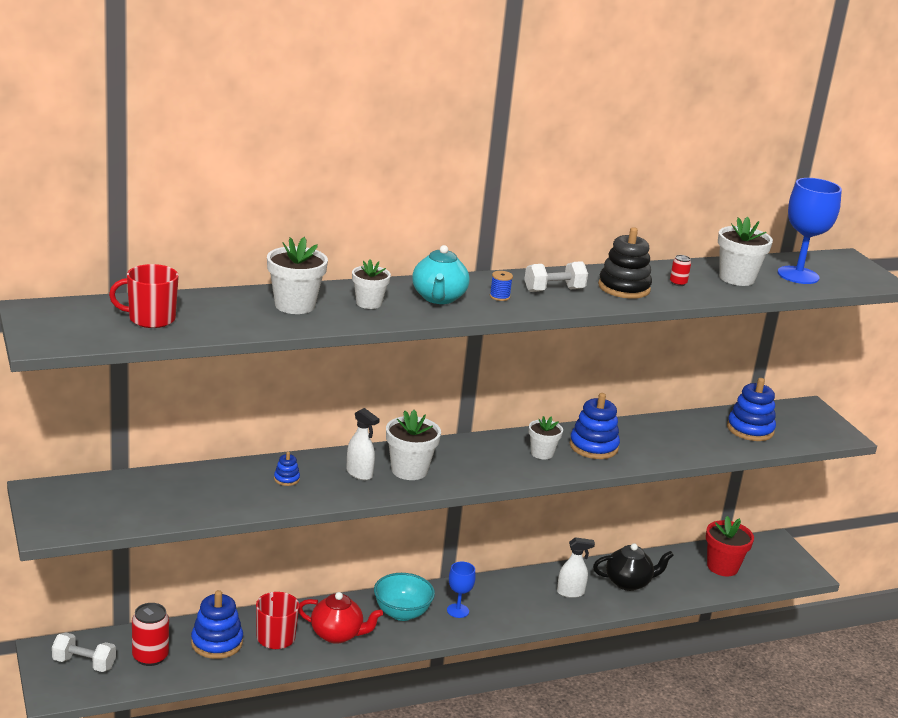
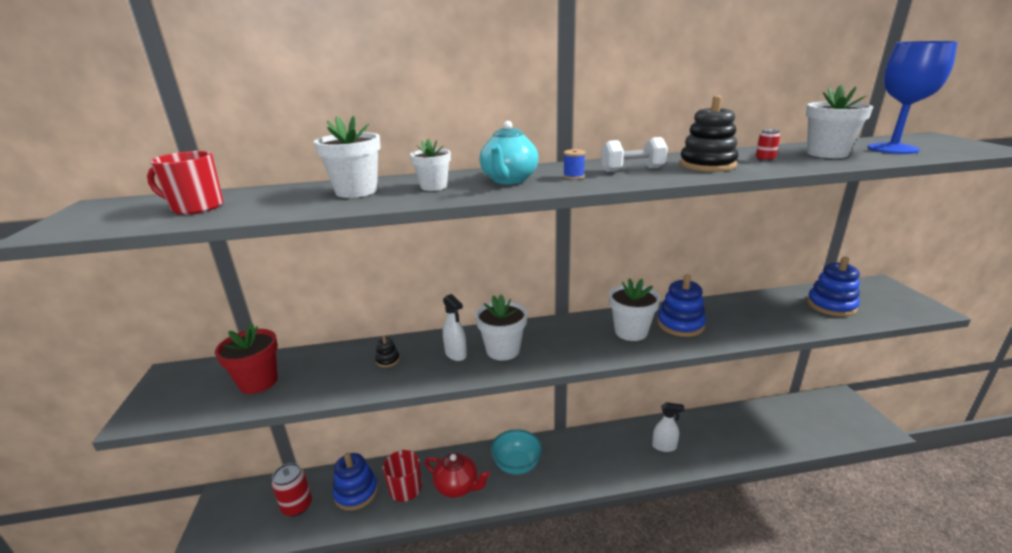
camera: 15 degrees right, 0 degrees up
(84, 664) = (242, 512): white dumbbell -> none
(286, 479) = (388, 360): blue stacking toy -> black stacking toy
(457, 611) = (564, 463): blue goblet -> none
(542, 453) = (631, 332): white flower pot -> white flower pot, size x1.54
(629, 582) = (716, 437): black teapot -> none
(722, 567) = (799, 422): red flower pot -> red flower pot (258, 382)

